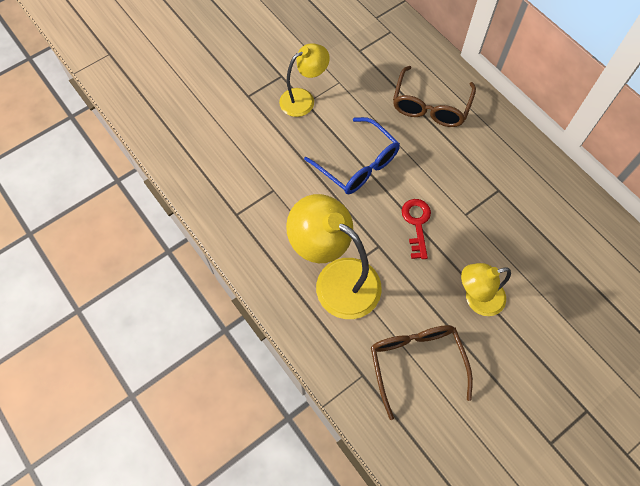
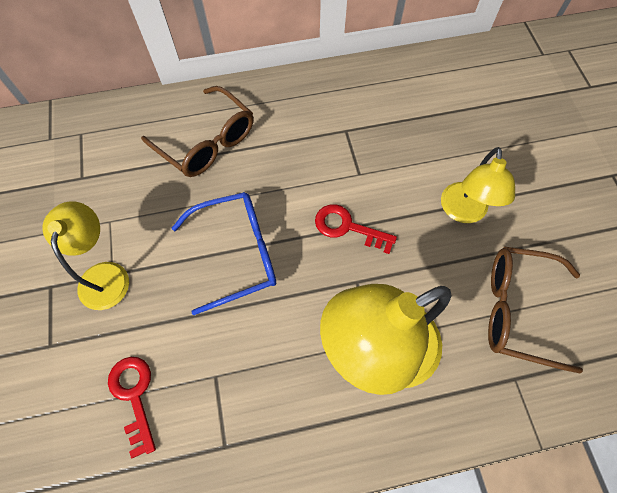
camera: 65 degrees left, 0 degrees up
(241, 153) = (134, 396): none -> red key

